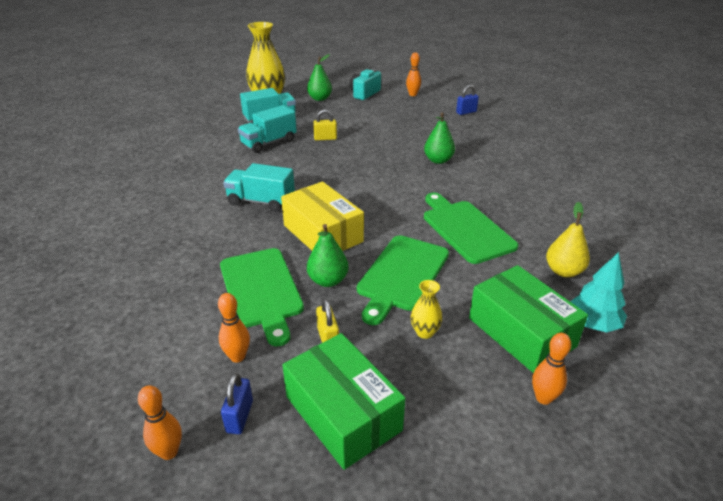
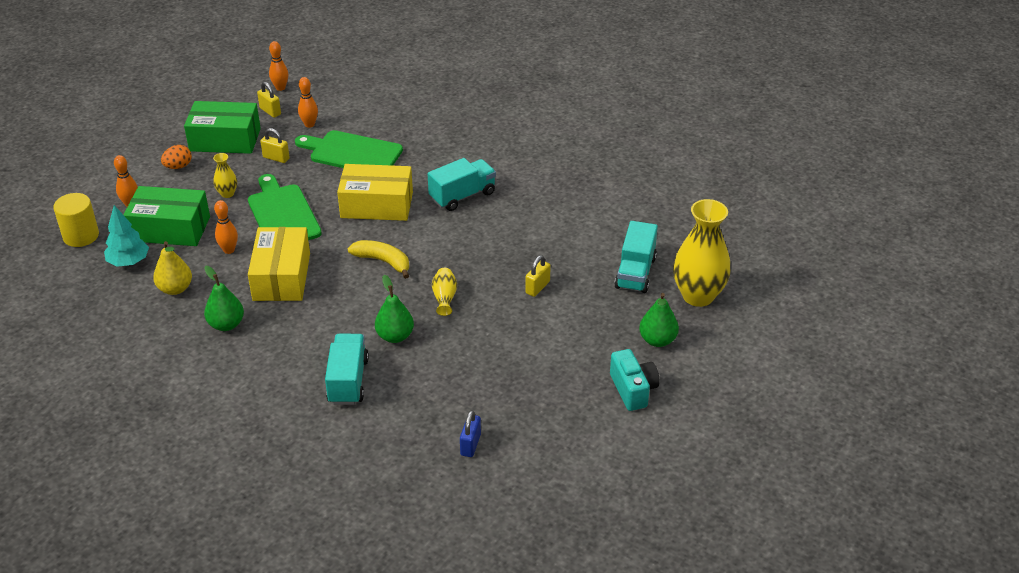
camera: 130 degrees right, 5 degrees up
(239, 416) = (270, 111): blue padlock -> yellow padlock
(269, 143) = (572, 246): turquoise truck -> turquoise truck (348, 381)
(328, 280) = (323, 182): green pear -> green pear (226, 324)
(380, 160) = (444, 298): none -> yellow vase
(382, 197) = (383, 261): none -> yellow banana
(413, 94) = (580, 434): orange bowling pin -> orange bowling pin (229, 250)
(439, 414) = (178, 166): none -> orange egg
(465, 229) = (281, 276): green cutting board -> yellow box
(634, 394) = (81, 236): none -> yellow cylinder

